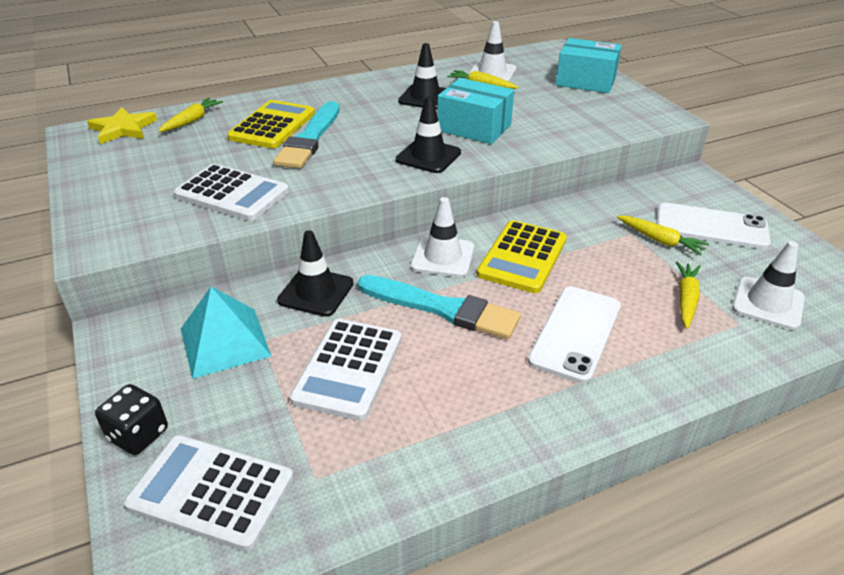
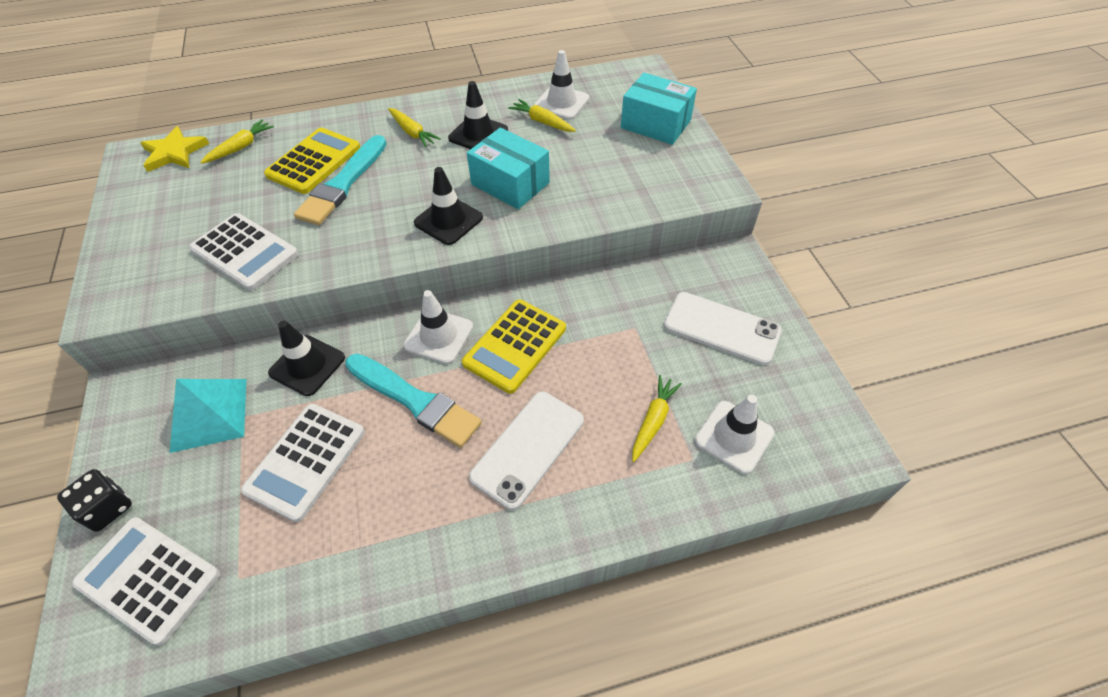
camera: 10 degrees right, 15 degrees up
(660, 240) = (660, 340): yellow carrot -> yellow carrot (412, 132)

